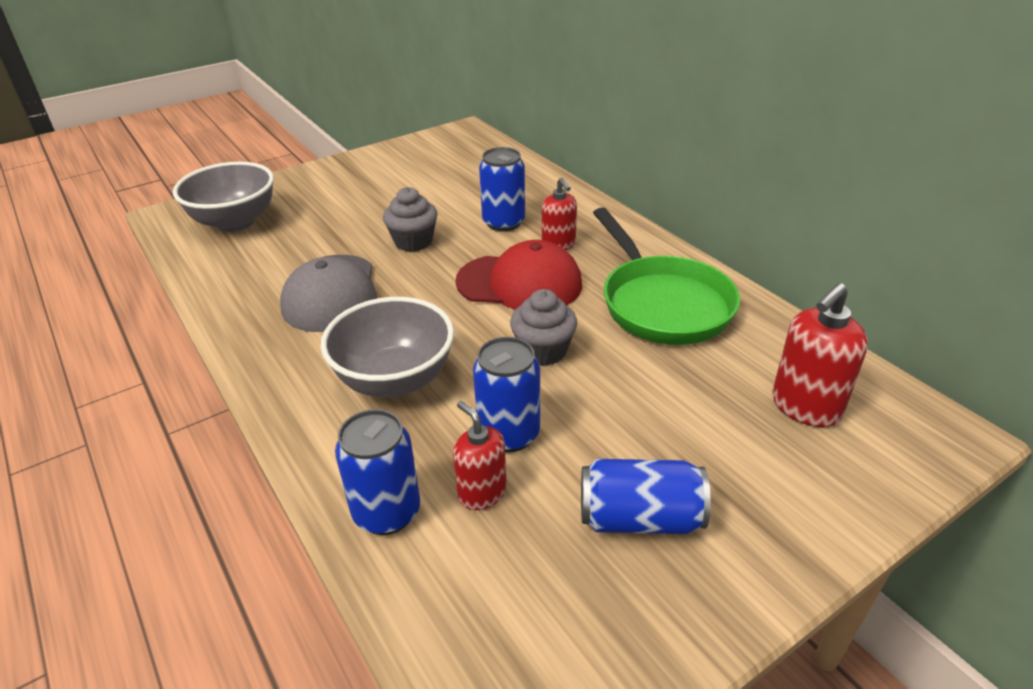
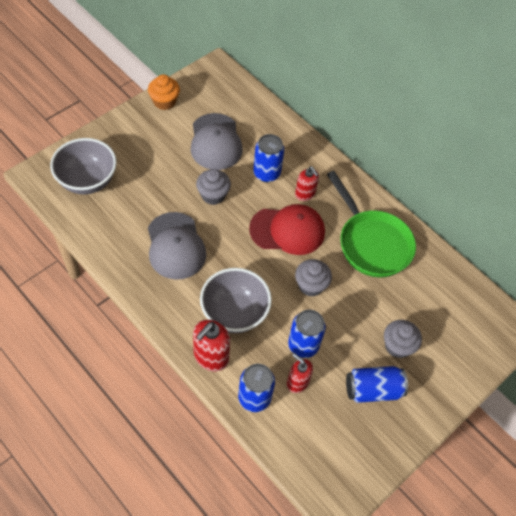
camera: 15 degrees left, 20 degrees up
(381, 156) = (164, 101): none -> orange cupcake
(437, 191) = (215, 142): none -> grey cap
(699, 448) = (397, 346): none -> grey cupcake
(805, 407) = (448, 315): red soap dispenser -> red soap dispenser (211, 357)

